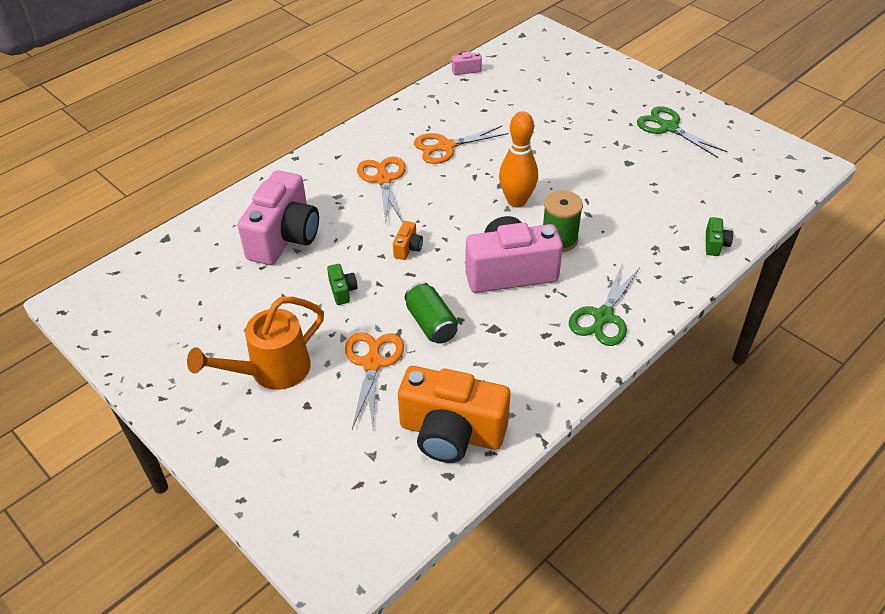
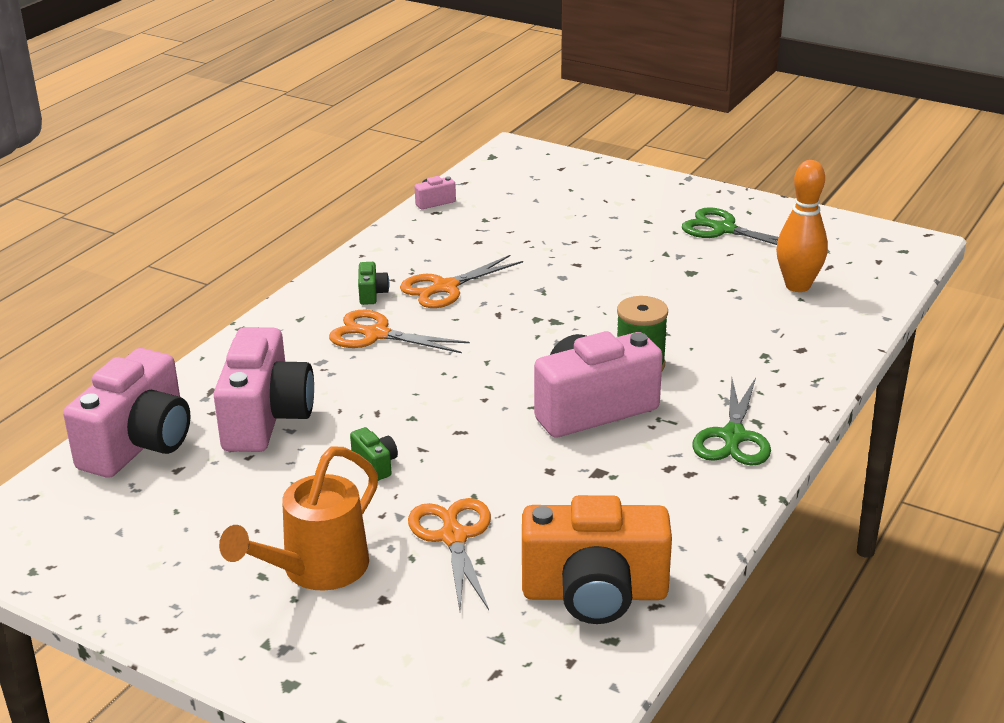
camera: 15 degrees left, 15 degrees down
(195, 243) = (139, 444): none -> pink camera
(383, 179) = (376, 334): orange scissors -> orange scissors turned 45 degrees counterclockwise
(408, 248) = (444, 404): orange camera -> none
(431, 324) = (513, 481): green can -> none
(516, 201) = (566, 332): orange bowling pin -> orange bowling pin (797, 286)
(715, 244) = (836, 340): green camera -> green camera (372, 294)

